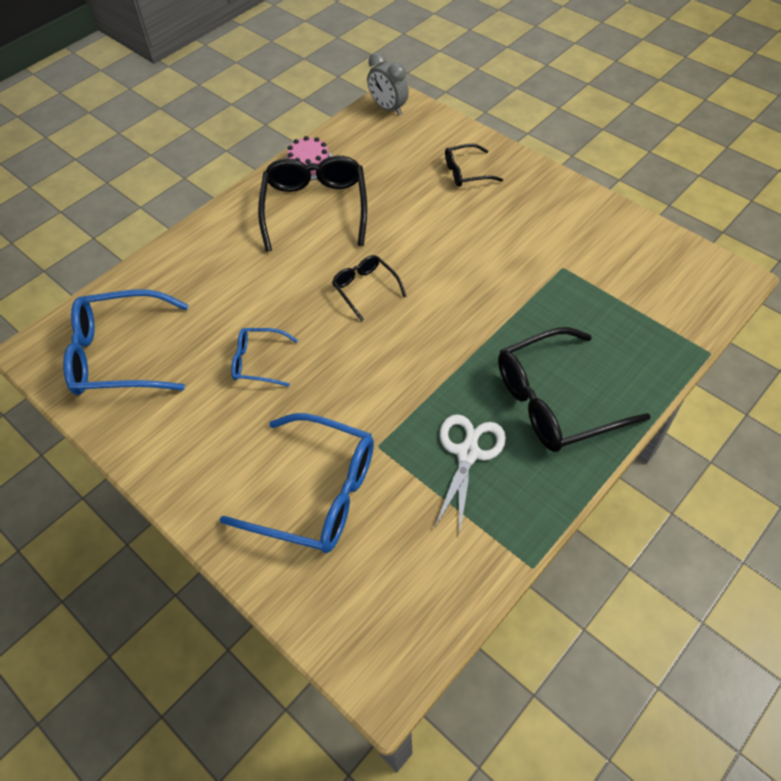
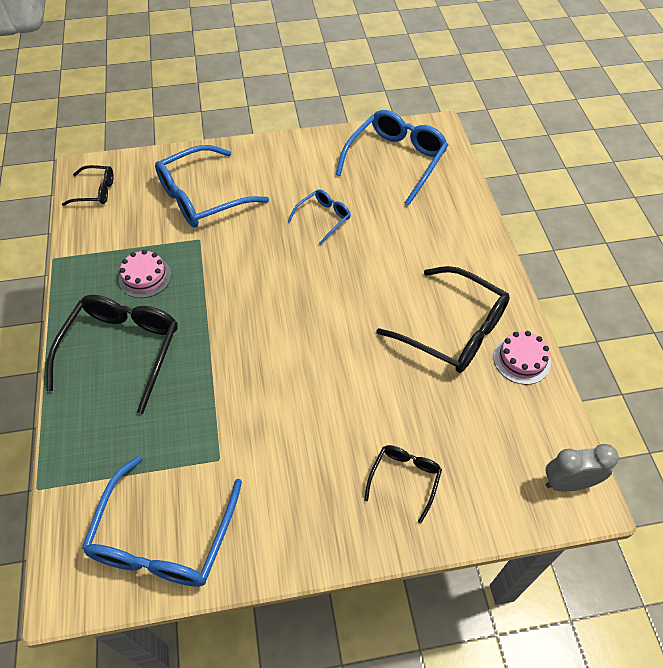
camera: 125 degrees right, 0 degrees up
(365, 289) = (331, 309): black glasses -> black glasses (95, 191)
(467, 453) = (145, 277): white scissors -> pink cake
(643, 257) = (164, 537): none -> blue glasses

